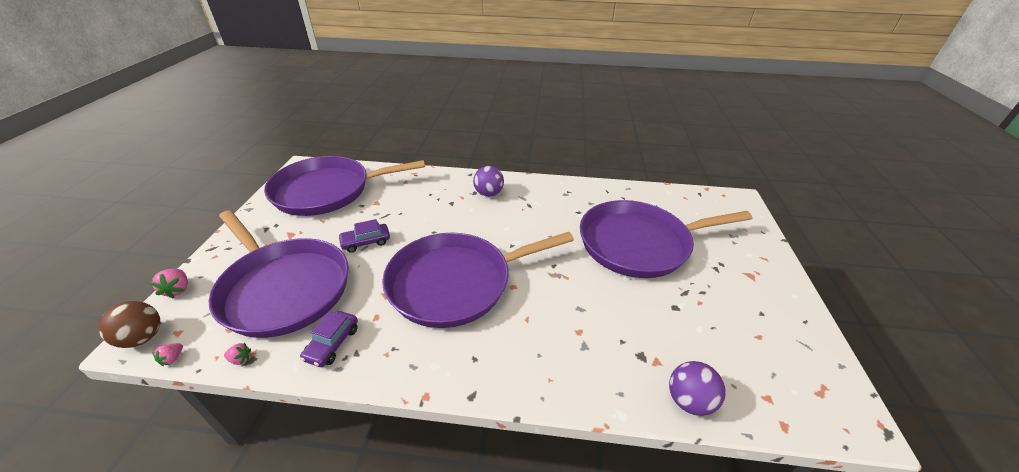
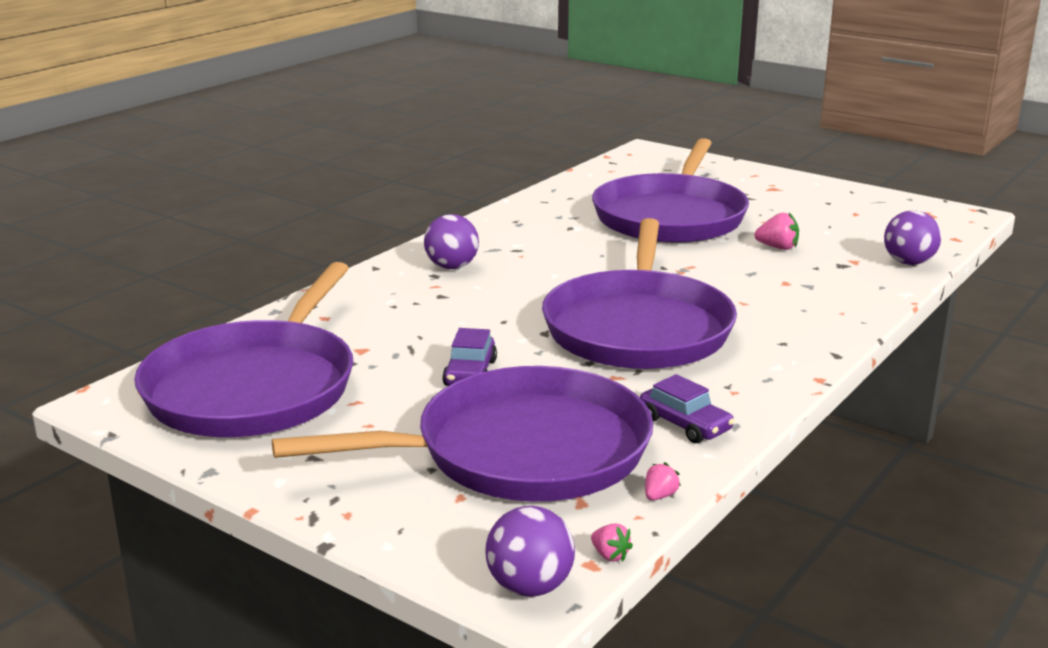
camera: 60 degrees left, 15 degrees down
(143, 338) = (530, 587): brown ball -> purple ball
(178, 290) = (419, 553): pink strawberry -> pink strawberry (777, 247)

